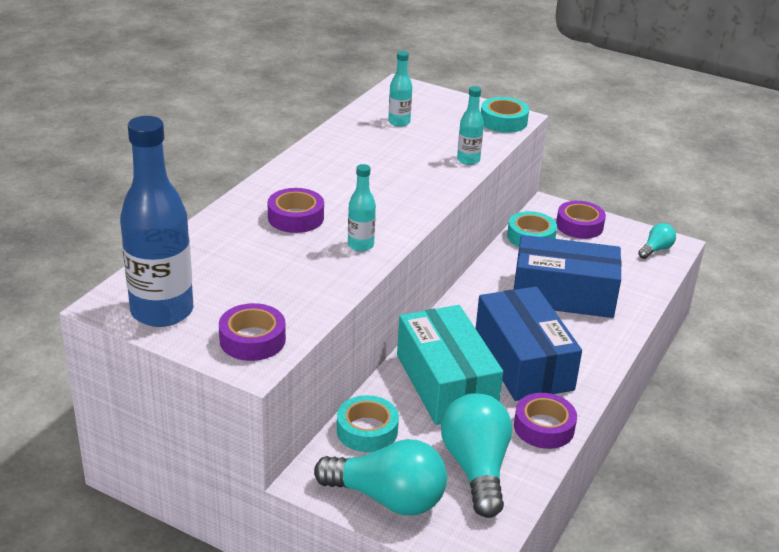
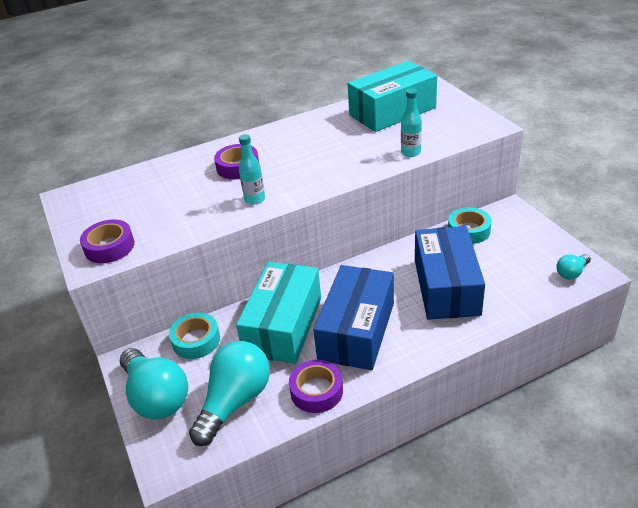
camera: 40 degrees right, 5 degrees up
(162, 311) = (86, 210): blue bottle -> none
(399, 122) = (392, 111): turquoise bottle -> turquoise box
(503, 121) = (477, 126): turquoise tape -> none
(563, 295) = (446, 287): blue box -> blue box turned 45 degrees clockwise
(579, 226) = (521, 232): purple tape -> none
(656, 249) = (571, 273): turquoise light bulb -> turquoise light bulb turned 150 degrees clockwise

